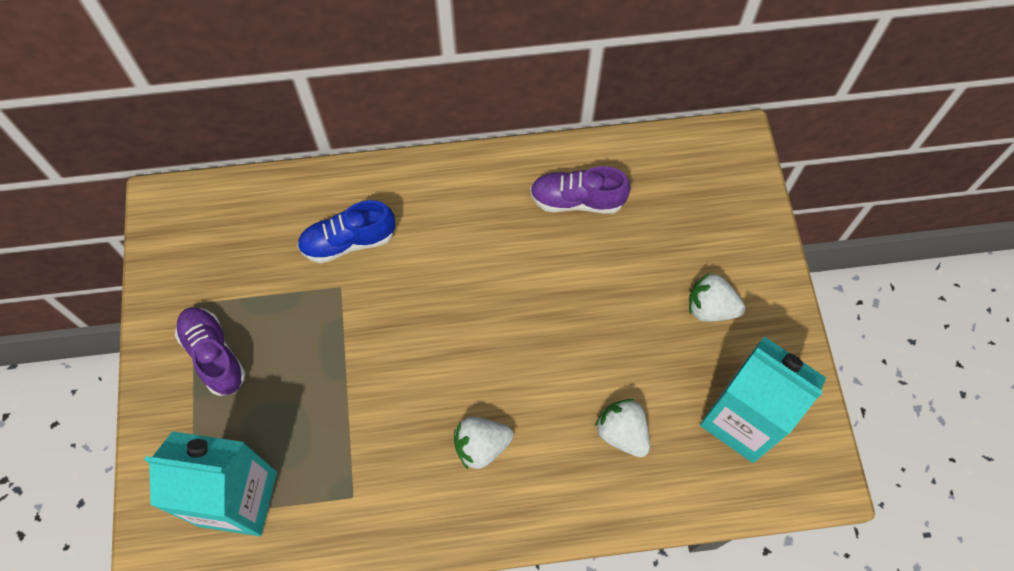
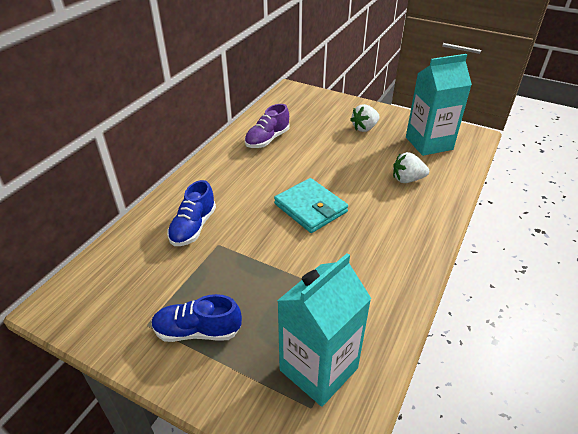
camera: 55 degrees left, 25 degrees down
(214, 355) = (197, 331): purple shoe -> blue shoe
(471, 345) = (310, 208): none -> turquoise wallet
(481, 446) = (375, 231): white strawberry -> none

